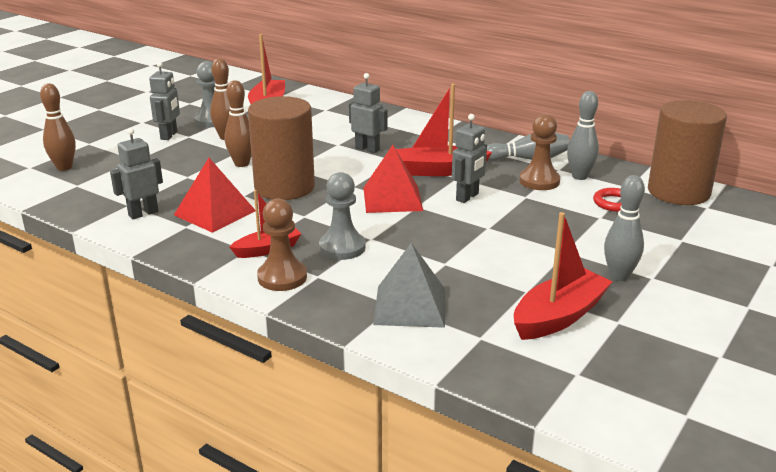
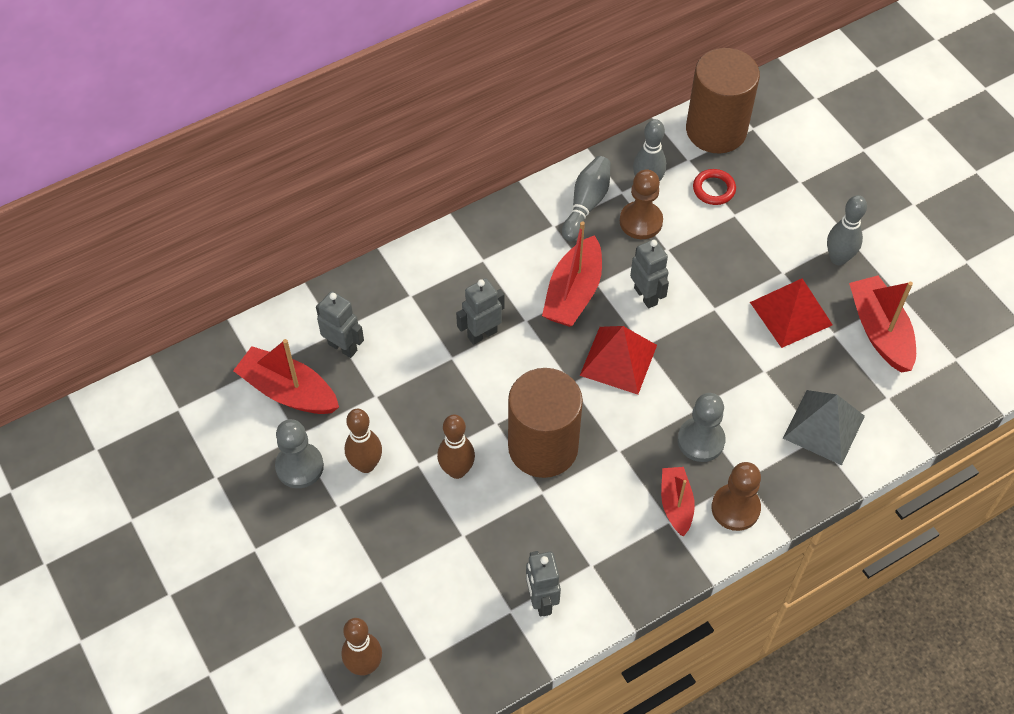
camera: 65 degrees left, 30 degrees up
(169, 135) = (324, 527): grey robot -> grey robot (343, 347)
(214, 213) = (573, 530): red pyramid -> red pyramid (791, 313)

